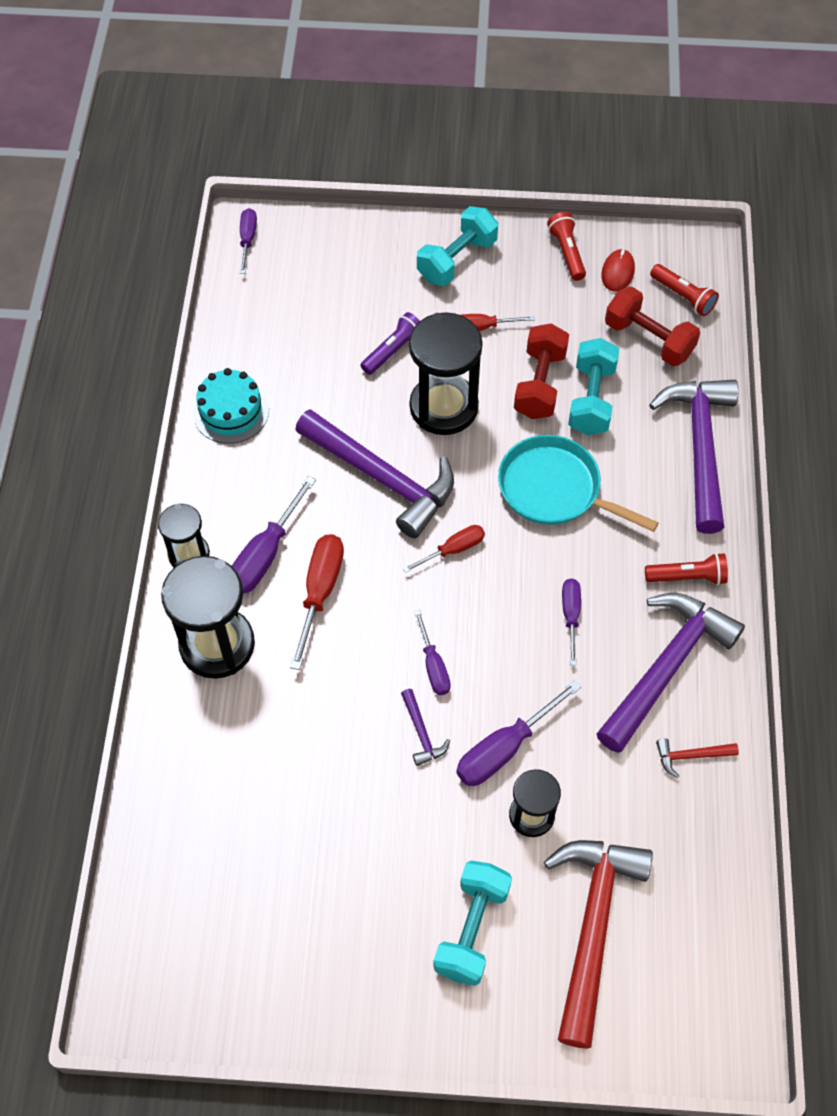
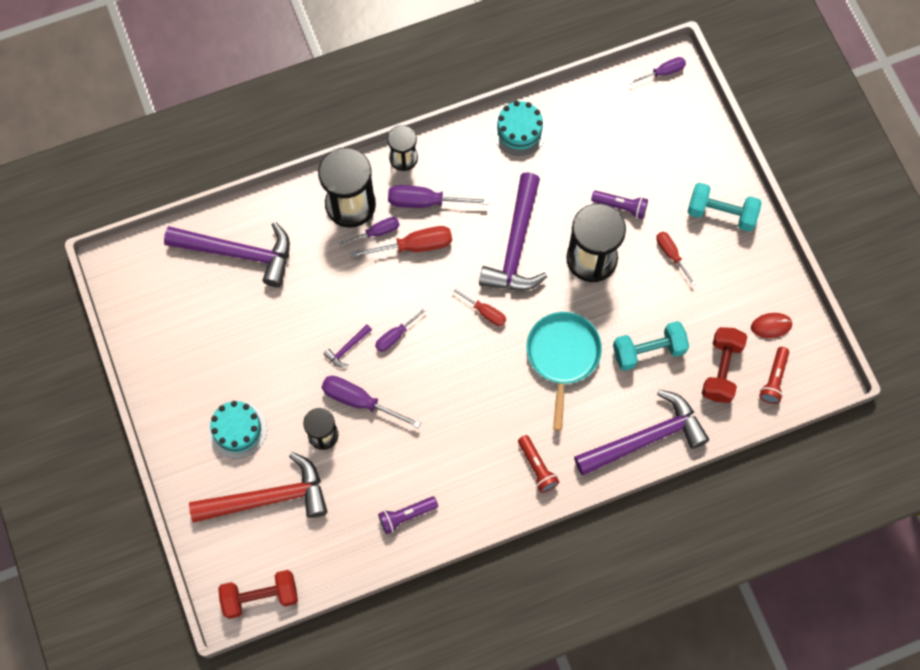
camera: 65 degrees right, 10 degrees up
(471, 929) = (237, 429): turquoise dumbbell -> turquoise cake
(539, 384) = (643, 312): red dumbbell -> red dumbbell (260, 597)
(567, 252) = (769, 284): red flashlight -> none
(570, 616) = (471, 404): purple screwdriver -> purple screwdriver (376, 232)
(666, 667) = (463, 477): purple hammer -> purple hammer (238, 253)
(690, 756) = (406, 516): red hammer -> purple flashlight

